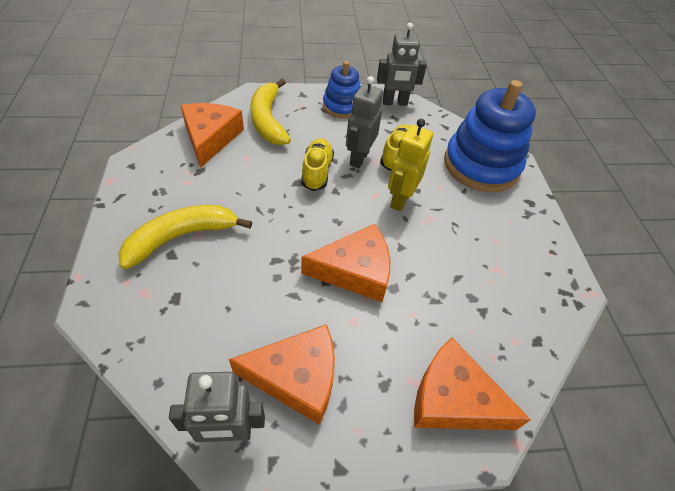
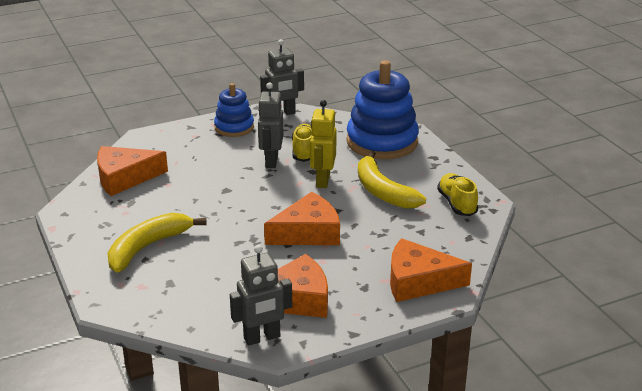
camera: 15 degrees left, 20 degrees down
(210, 138) = (124, 178): orange cheese -> orange cheese turned 90 degrees counterclockwise
(268, 120) = (170, 153): yellow banana -> yellow banana (383, 191)
(317, 172) = (239, 179): yellow shoe -> yellow shoe (457, 204)

